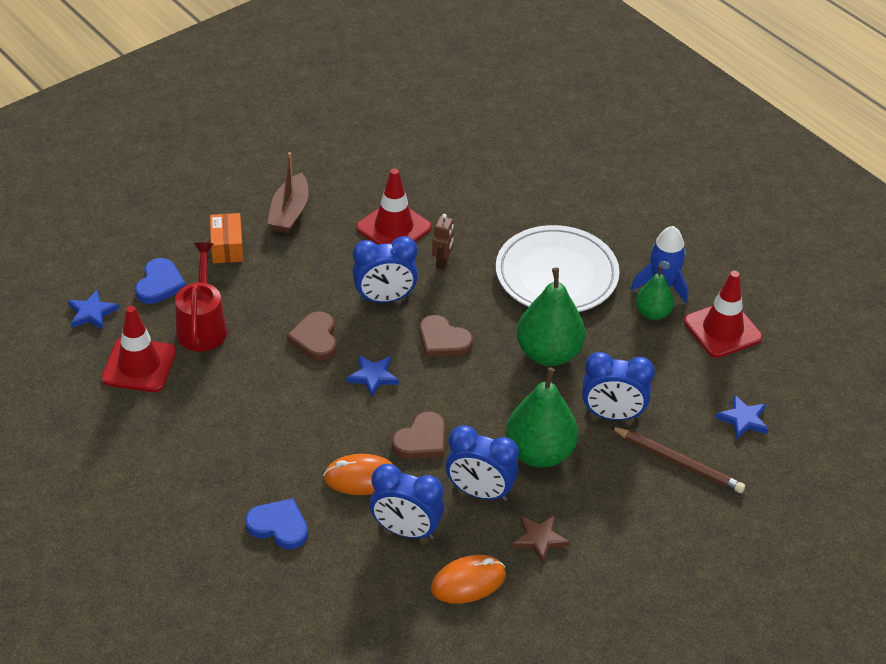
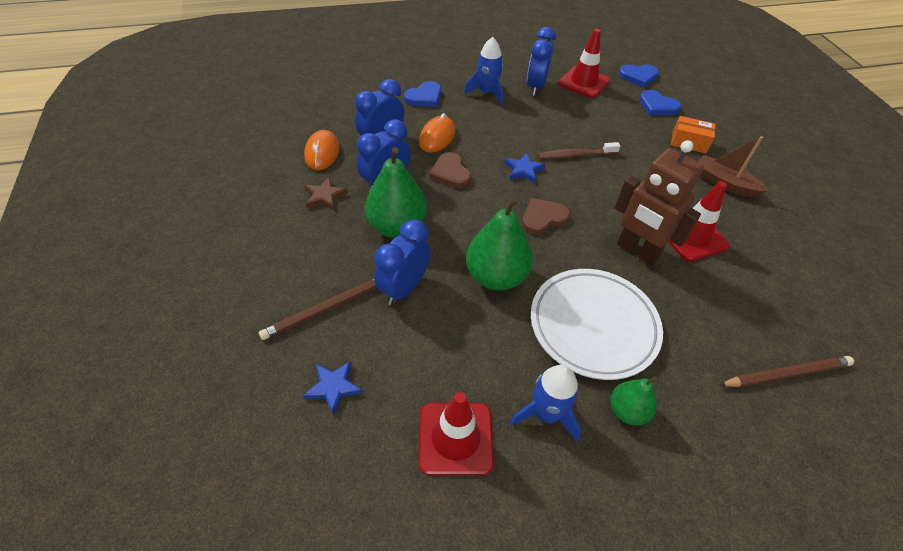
camera: 115 degrees right, 5 degrees up
(92, 313) = (638, 76): blue star -> blue heart
(202, 325) = (609, 112): red watering can -> none
(227, 460) = (487, 93): none -> blue rocket
(315, 338) = (575, 155): brown heart -> brown toothbrush
(385, 298) = (604, 202): blue clock -> blue clock (536, 87)
(442, 262) = (637, 251): brown robot -> brown robot, size x2.18
(521, 161) = (786, 374): none -> brown pencil
(653, 313) = (509, 383): green pear -> green pear (627, 411)

